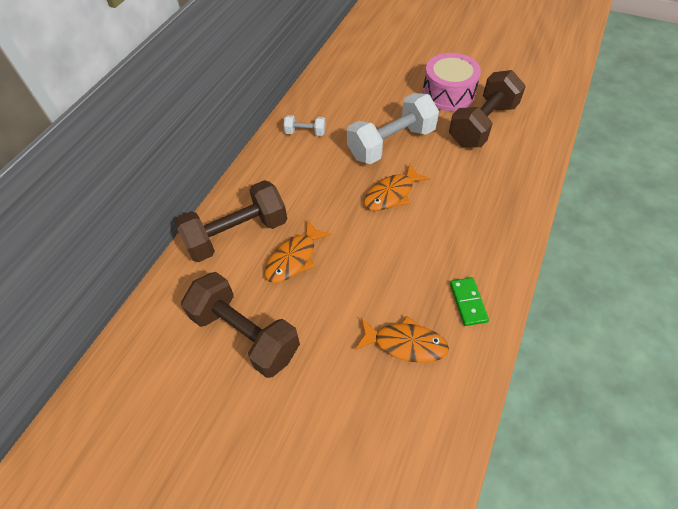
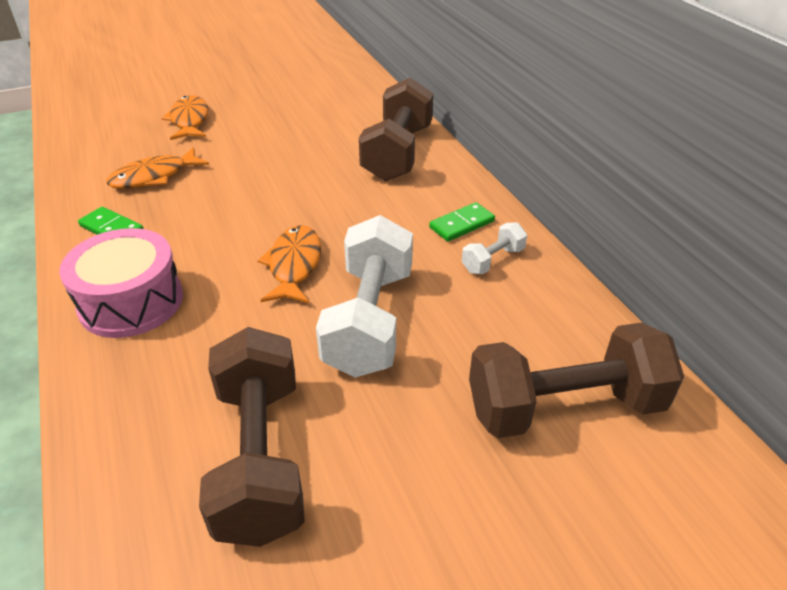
camera: 130 degrees right, 15 degrees down
(245, 334) = (295, 120): brown dumbbell -> brown dumbbell (564, 406)
(287, 158) = (462, 224): none -> green domino
(294, 258) = (322, 167): orange fish -> orange fish (190, 120)
(448, 93) = (388, 482): pink drum -> pink drum (131, 302)

